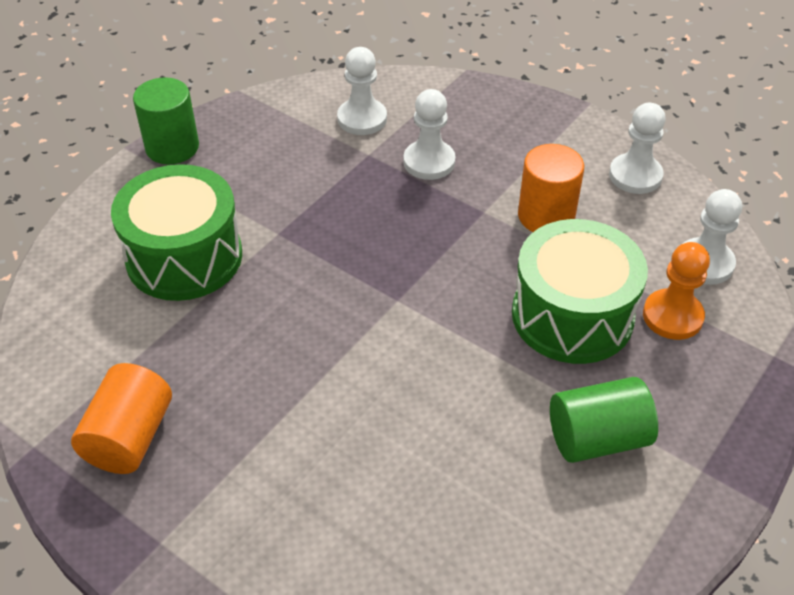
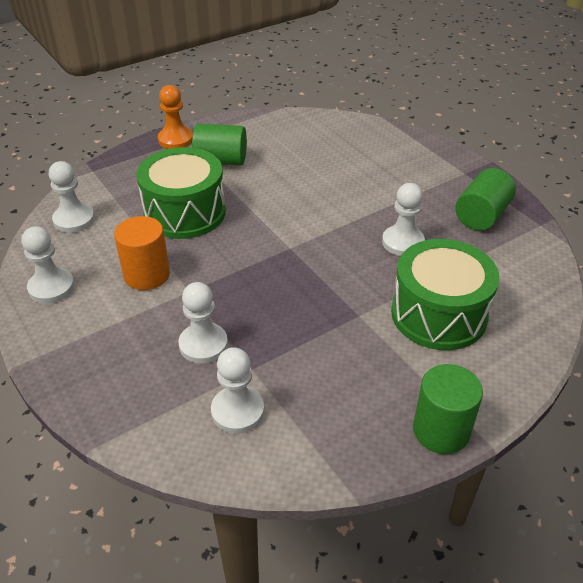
camera: 160 degrees left, 5 degrees down
(129, 437) = (481, 215): orange cylinder -> green cylinder
(246, 350) = (402, 242): none -> white pawn
(672, 316) = (126, 198): orange pawn -> orange pawn (175, 139)

